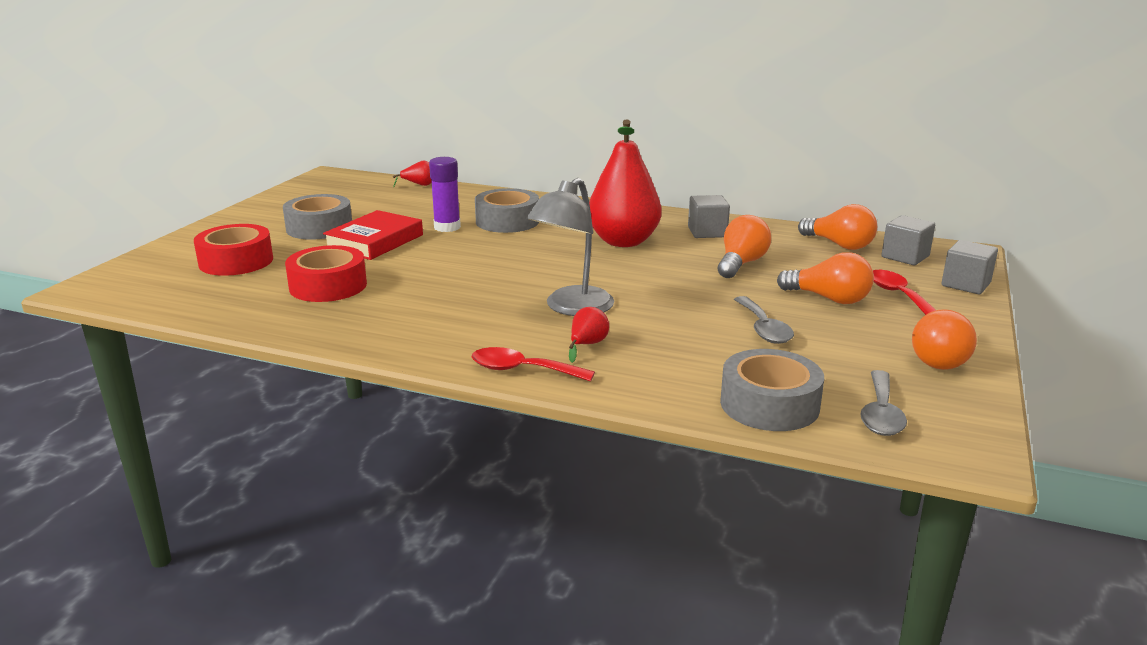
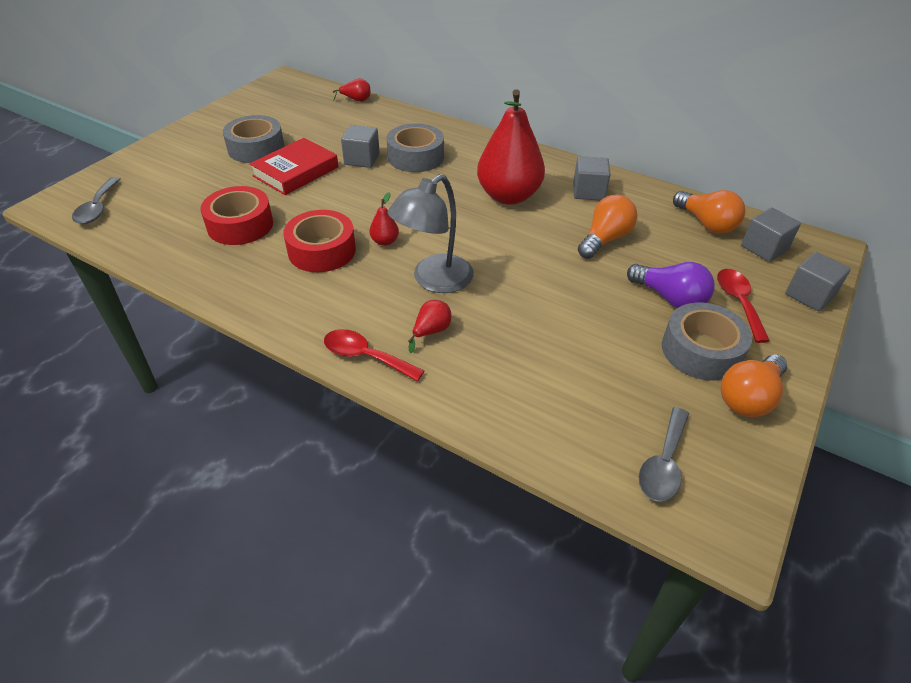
camera: 10 degrees right, 20 degrees up
(236, 261) = (177, 184): red tape -> red tape (322, 250)
(447, 227) = (362, 159): purple glue stick -> grey cube
(503, 284) = (385, 241): none -> red pear
(763, 328) = (595, 331): grey spoon -> grey spoon (97, 208)
(769, 404) = (565, 435): grey tape -> grey tape (701, 351)
(829, 299) = (670, 298): orange light bulb -> purple light bulb

